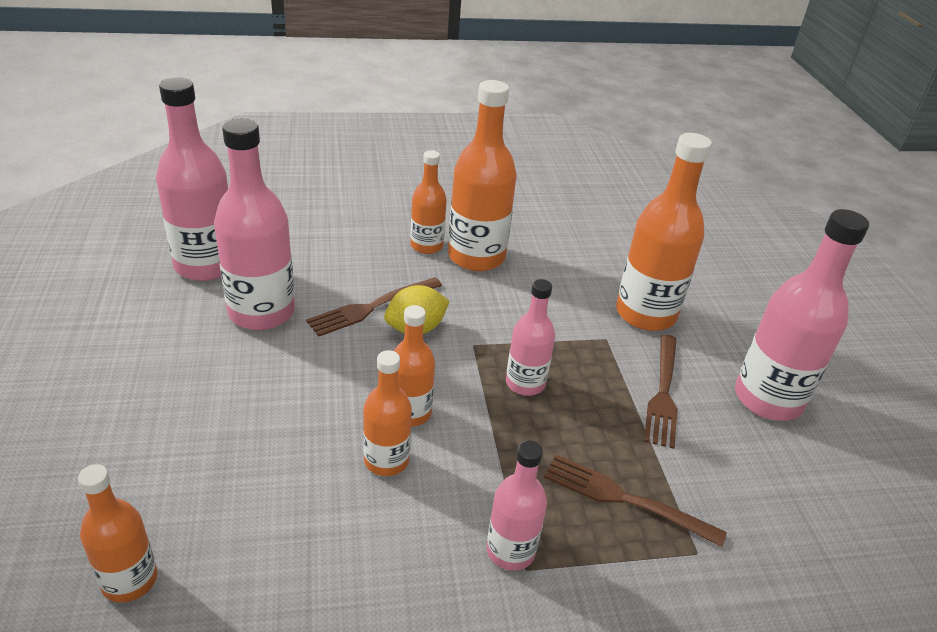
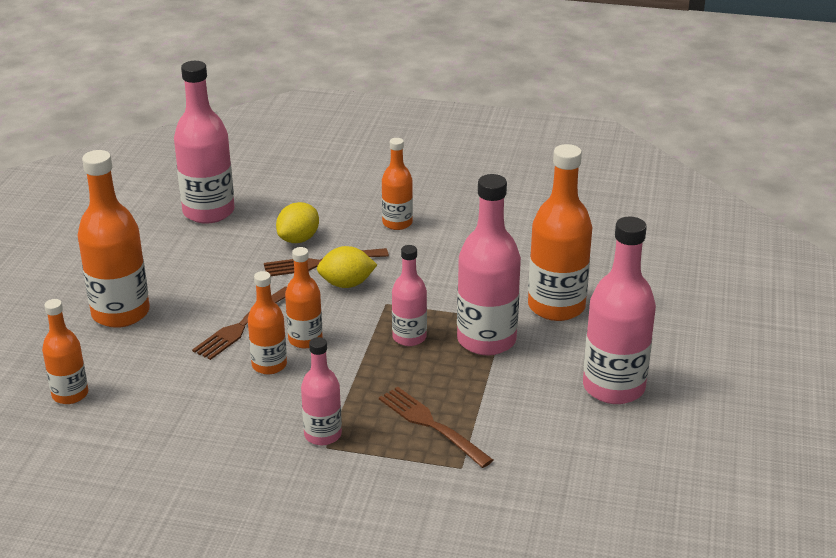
camera: 25 degrees right, 5 degrees down
(261, 312) = (233, 252): pink bottle -> pink bottle (486, 340)
(330, 282) = (298, 239): none -> yellow lemon
(476, 257) = (435, 238): orange bottle -> orange bottle (120, 313)
(663, 393) = (521, 366): brown fork -> brown fork (242, 325)

